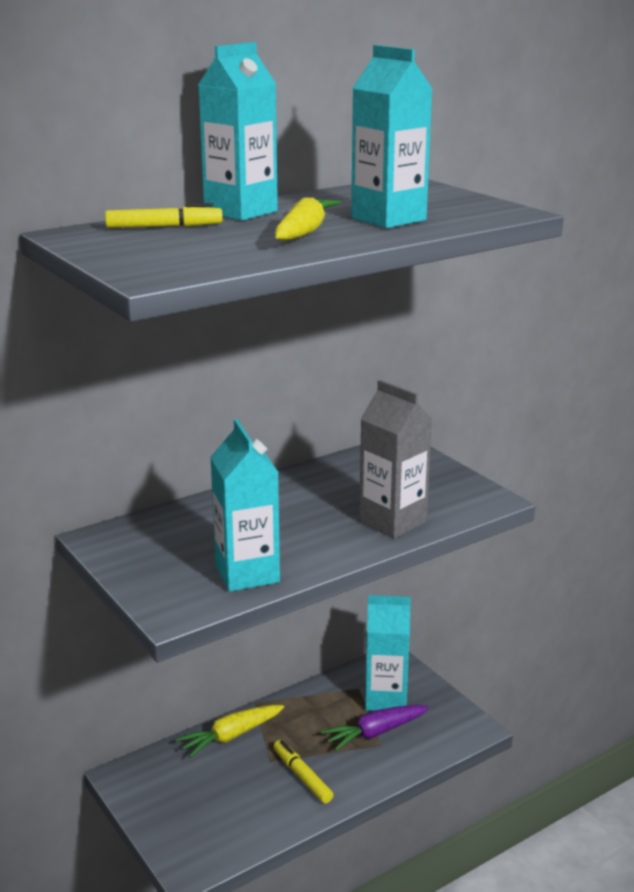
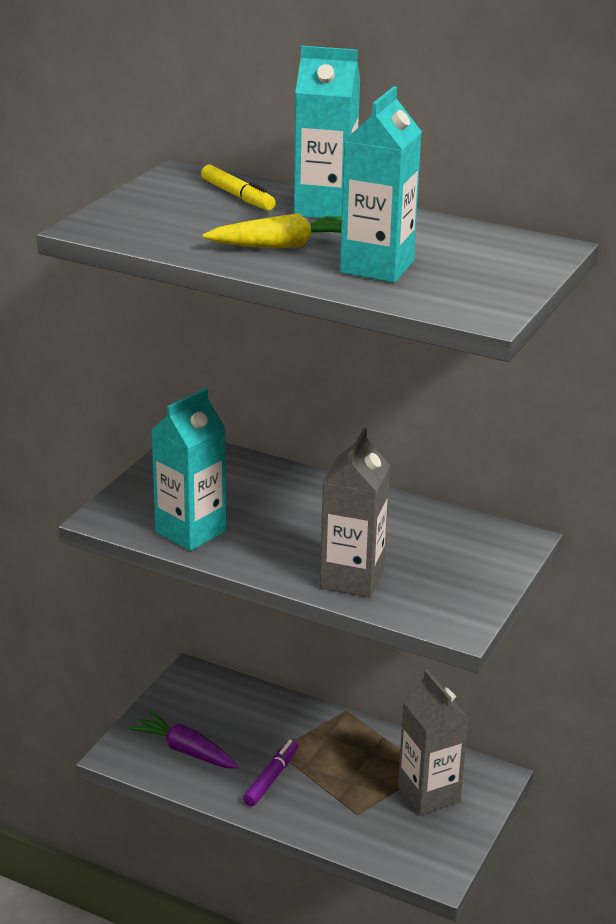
camera: 60 degrees right, 5 degrees up
(231, 736) = (288, 714): yellow carrot -> none
(302, 777) = (271, 778): yellow marker -> purple marker
(375, 733) = (370, 804): purple carrot -> purple carrot (186, 750)
(385, 699) = (429, 794): turquoise carton -> grey carton

